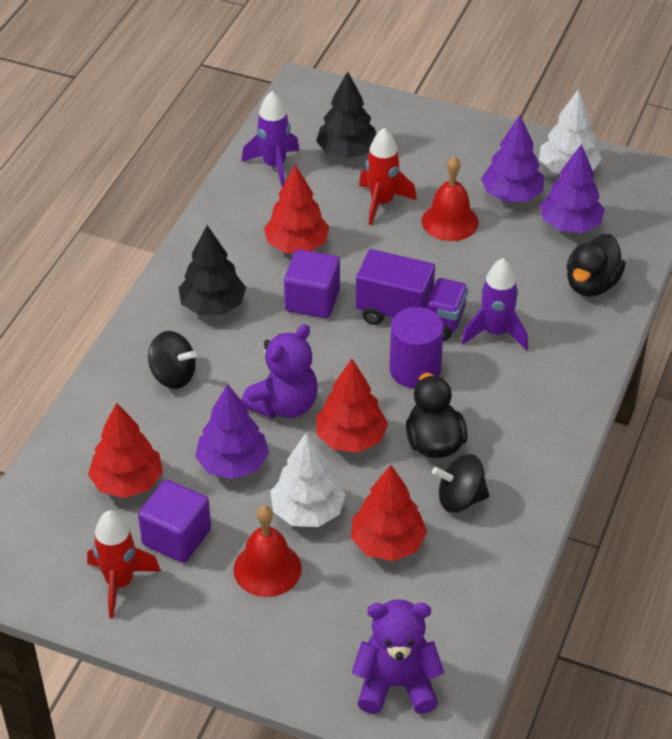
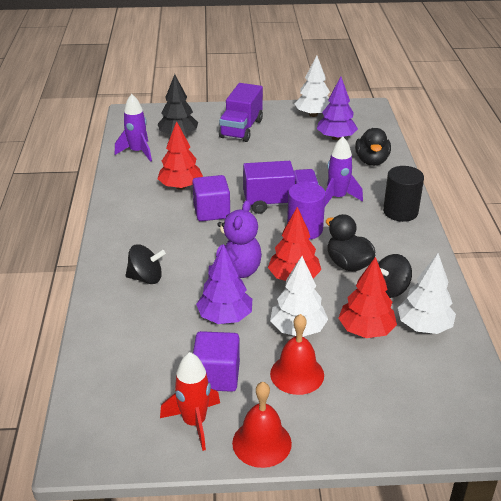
camera: 25 degrees left, 10 degrees down
(127, 482) = (155, 353): red tree -> none
(213, 306) = (147, 232): black tree -> none
(382, 202) = (218, 154): red rocket -> none
(396, 684) = (443, 416): purple teddy bear -> none
(443, 166) = (241, 129): none -> purple truck
(449, 221) = (266, 152): red bell -> red bell (262, 443)
(463, 564) = (424, 326): none -> white tree
(512, 195) = (292, 132): purple tree -> none
(566, 385) = (400, 212): none -> black cylinder

